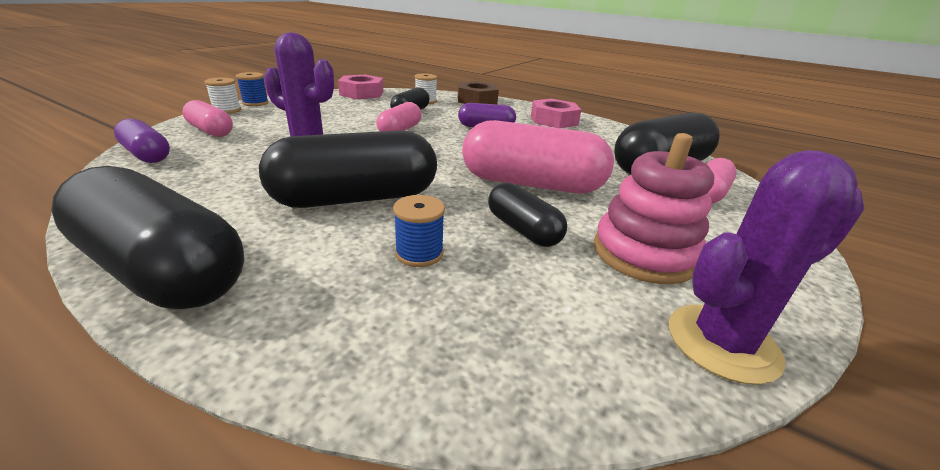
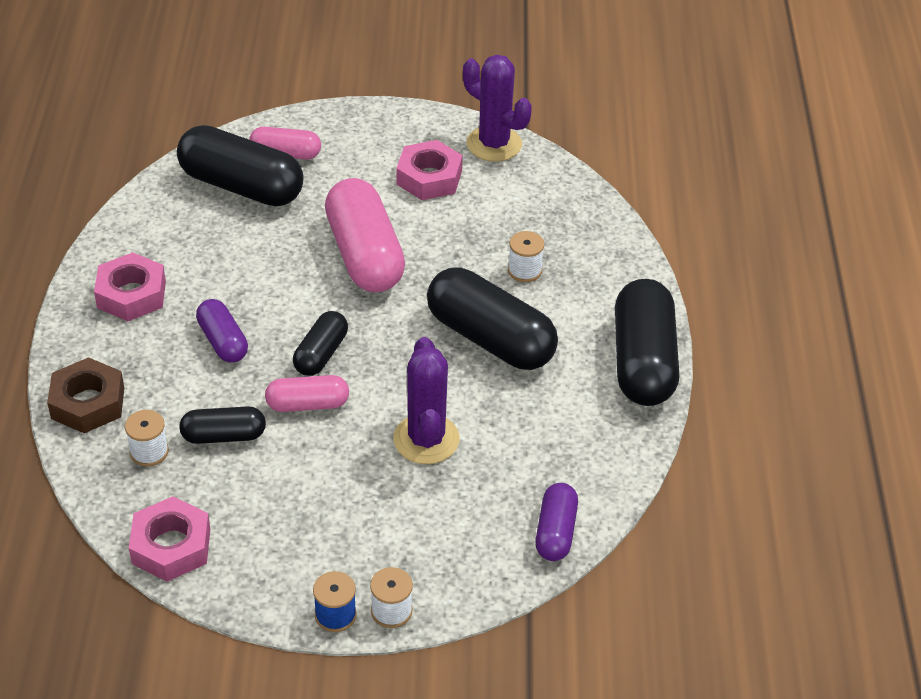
camera: 120 degrees left, 15 degrees up
(211, 131) = (464, 551): pink capsule -> none
(419, 253) = (524, 270): blue spool -> white spool
(523, 229) = (450, 236): black capsule -> black capsule (321, 354)
(644, 254) = (429, 177): pink stacking toy -> pink nut

